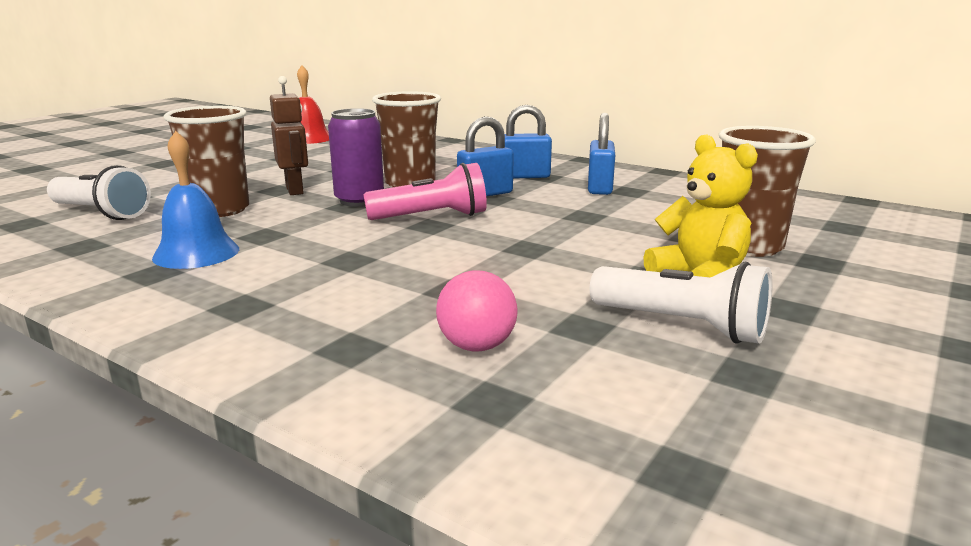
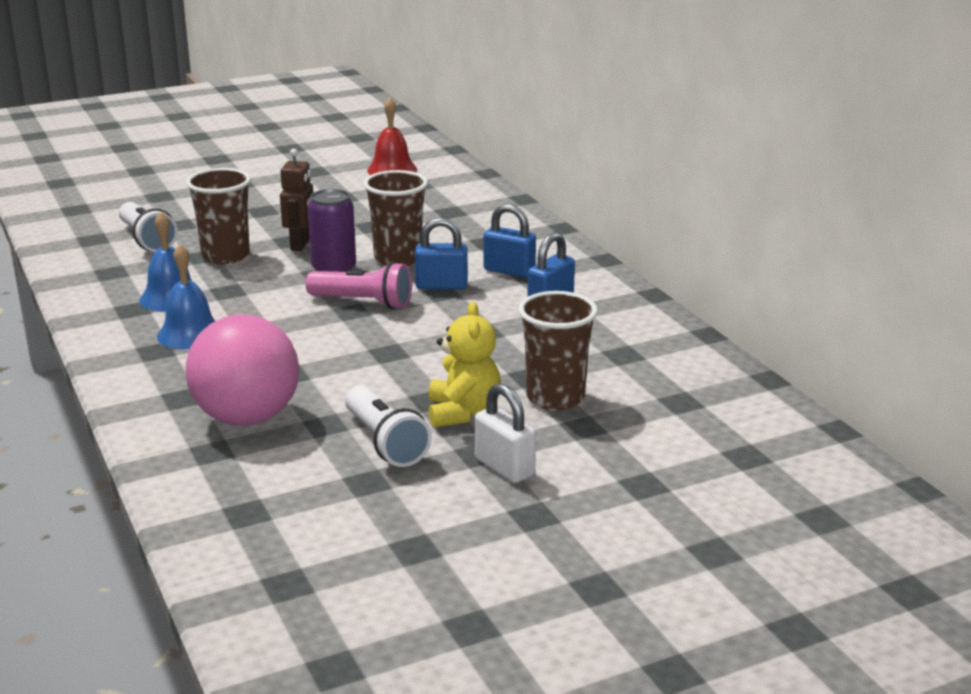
camera: 30 degrees right, 5 degrees up
(268, 279) = (190, 334): none -> blue bell
(477, 346) = (247, 418): pink ball -> pink ball, size x2.06
(841, 314) = (504, 467): none -> white padlock

